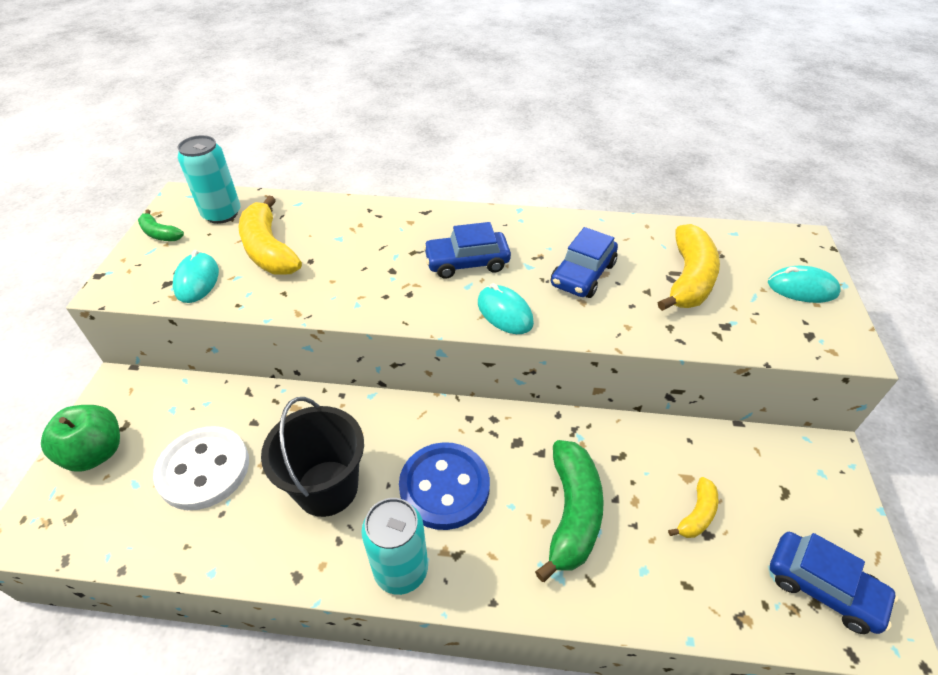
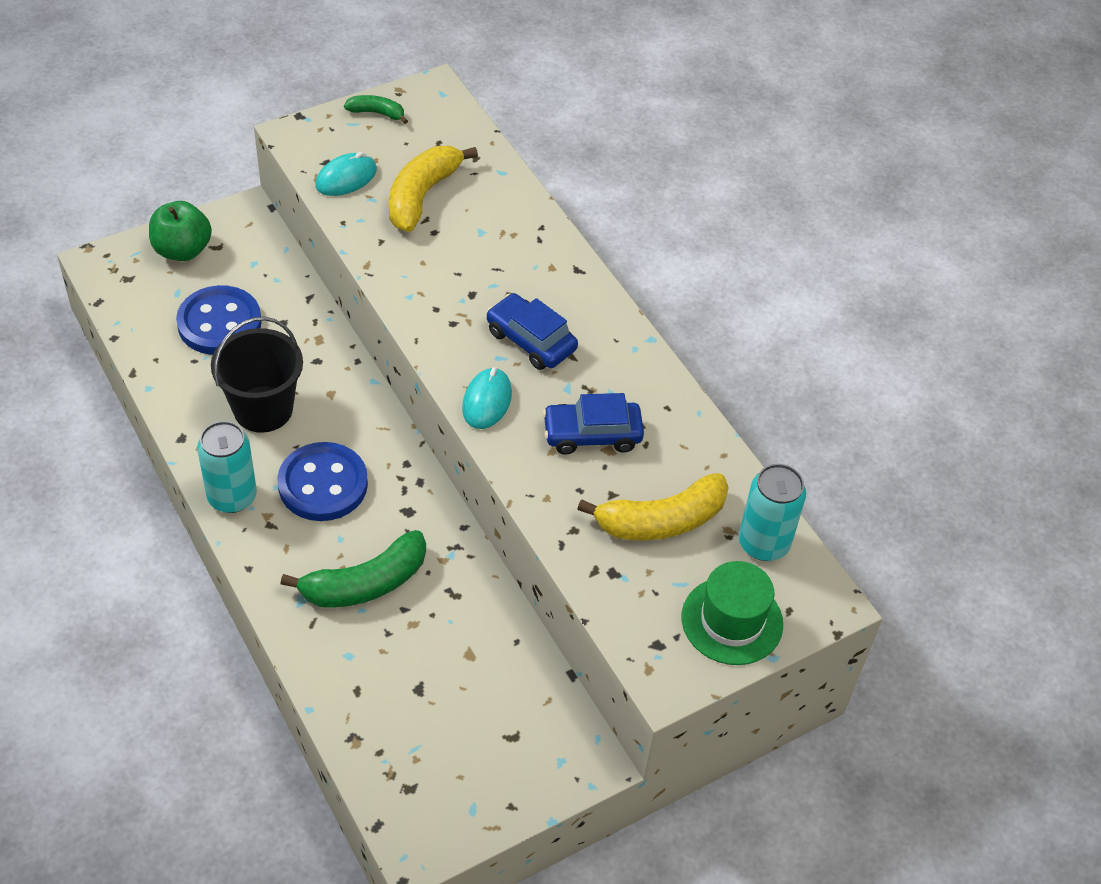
camera: 50 degrees right, 5 degrees up
(160, 234) = (377, 113): green banana -> green banana turned 105 degrees clockwise
(204, 469) = (219, 323): white button -> blue button
(222, 214) = (438, 132): turquoise can -> turquoise can (763, 543)
(697, 514) = (433, 674): yellow banana -> none
(802, 288) = (732, 621): turquoise mouse -> green hat
(823, 587) = (427, 790): blue car -> none

